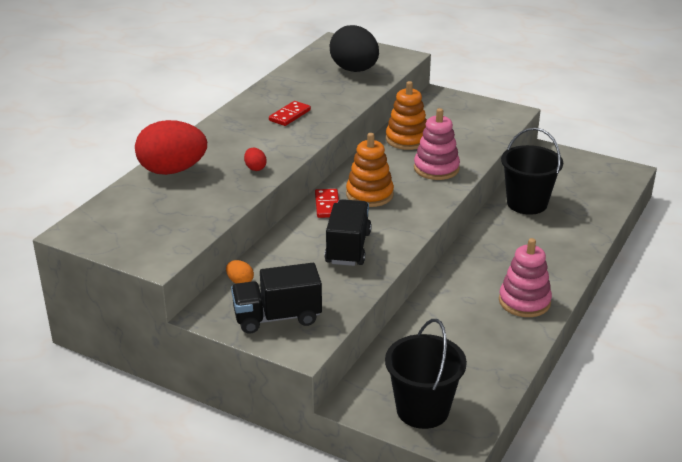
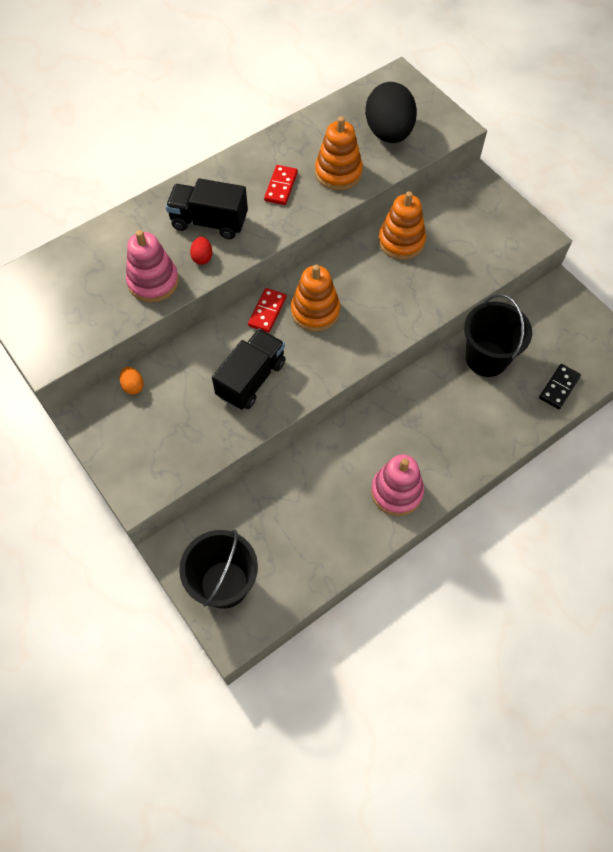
camera: 25 degrees right, 30 degrees up
(172, 170) = (127, 233): red egg -> none
(277, 317) = (138, 446): black truck -> black truck (209, 222)
(289, 115) = (281, 186): red domino -> red domino turned 45 degrees counterclockwise
(332, 98) = (338, 173): none -> orange stacking toy
(436, 168) = (403, 297): pink stacking toy -> pink stacking toy (153, 282)
(598, 204) = (559, 387): none -> black domino

